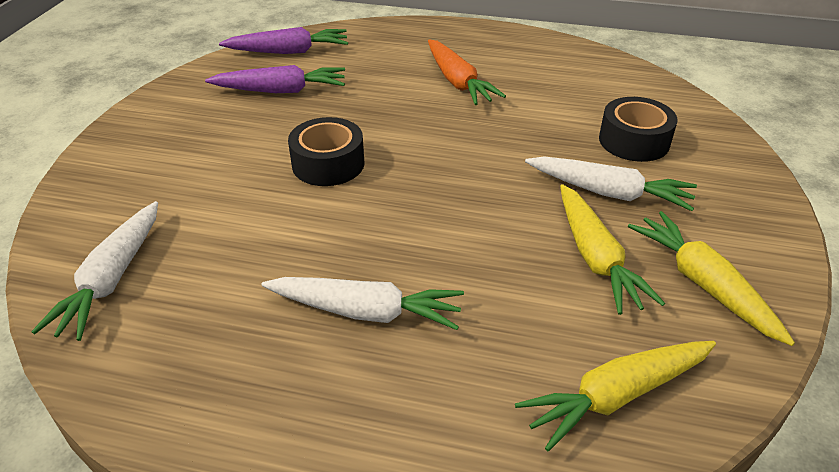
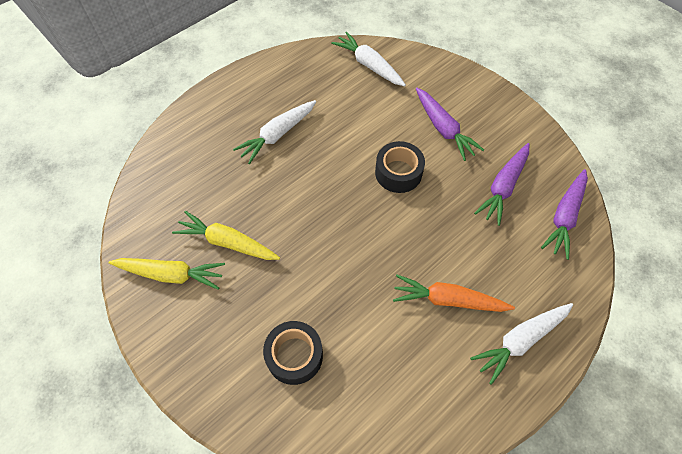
camera: 125 degrees right, 20 degrees up
(217, 155) = (443, 129): none -> purple carrot
(609, 193) = (263, 292): white carrot -> white carrot (520, 341)
(616, 396) = (162, 188): yellow carrot -> none

